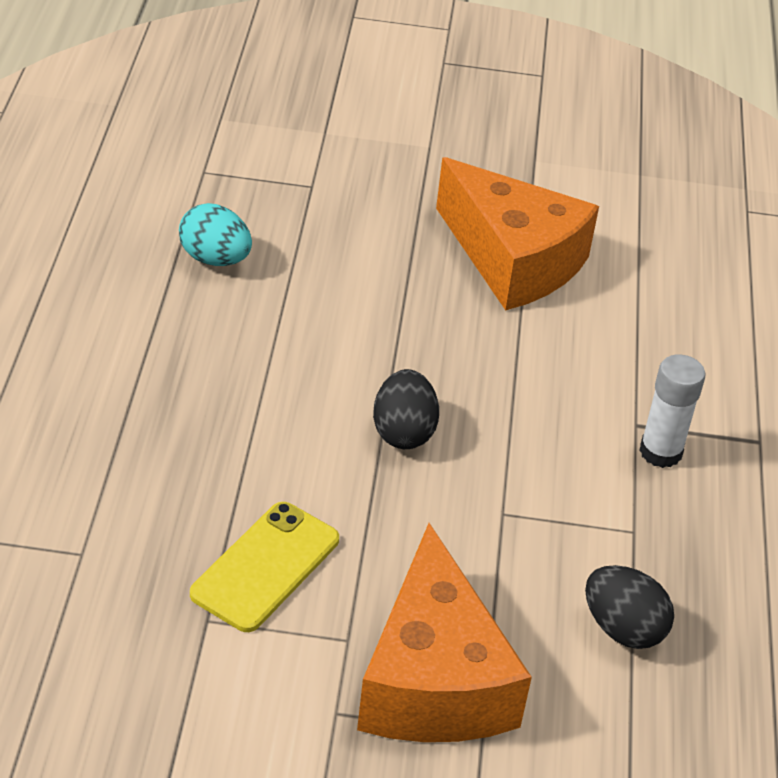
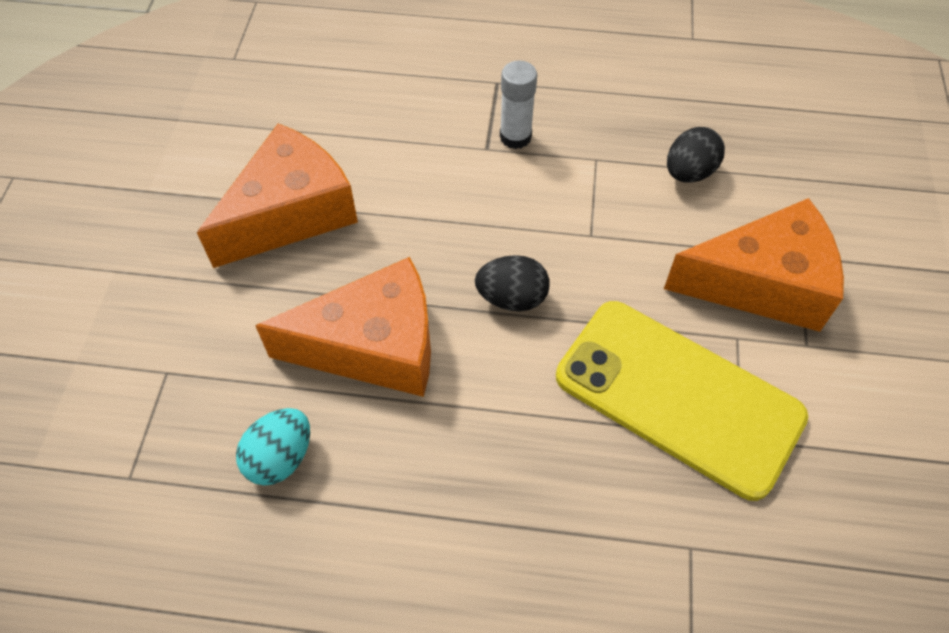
camera: 85 degrees left, 15 degrees up
(265, 567) = (678, 397): yellow phone -> yellow phone, size x1.78
(338, 321) = (374, 347): none -> orange cheese

